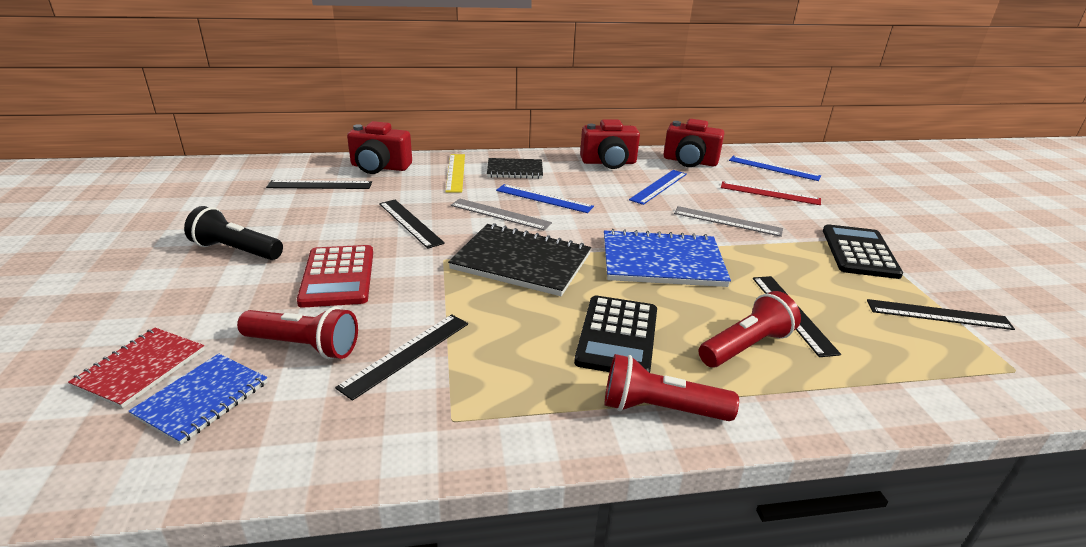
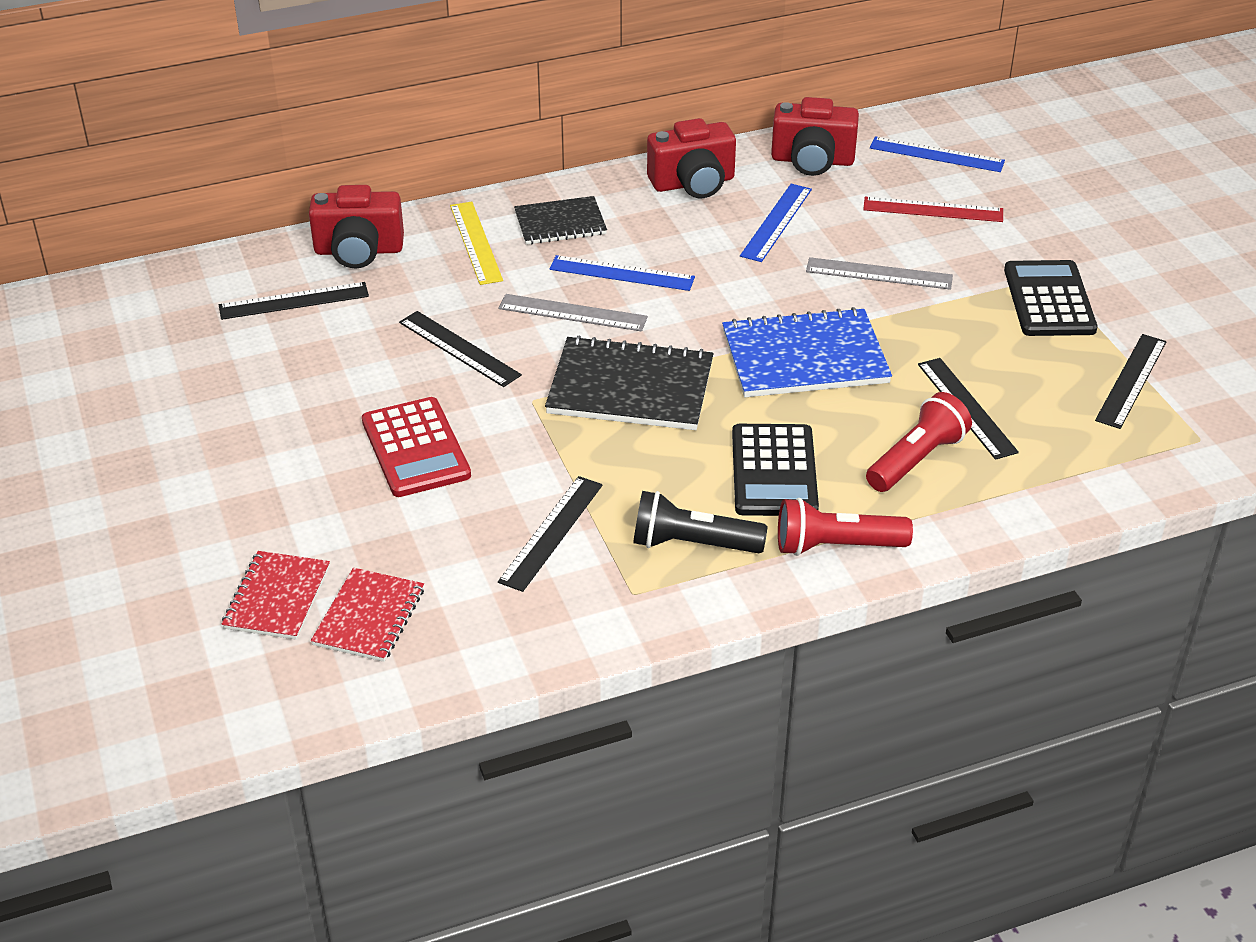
camera: 10 degrees left, 10 degrees up
(202, 399) = (369, 617): blue notebook -> red notebook
(236, 250) = (261, 432): black flashlight -> black flashlight (692, 544)
(304, 346) = (434, 543): red flashlight -> none
(938, 315) = (1131, 380): black ruler -> black ruler turned 60 degrees counterclockwise

